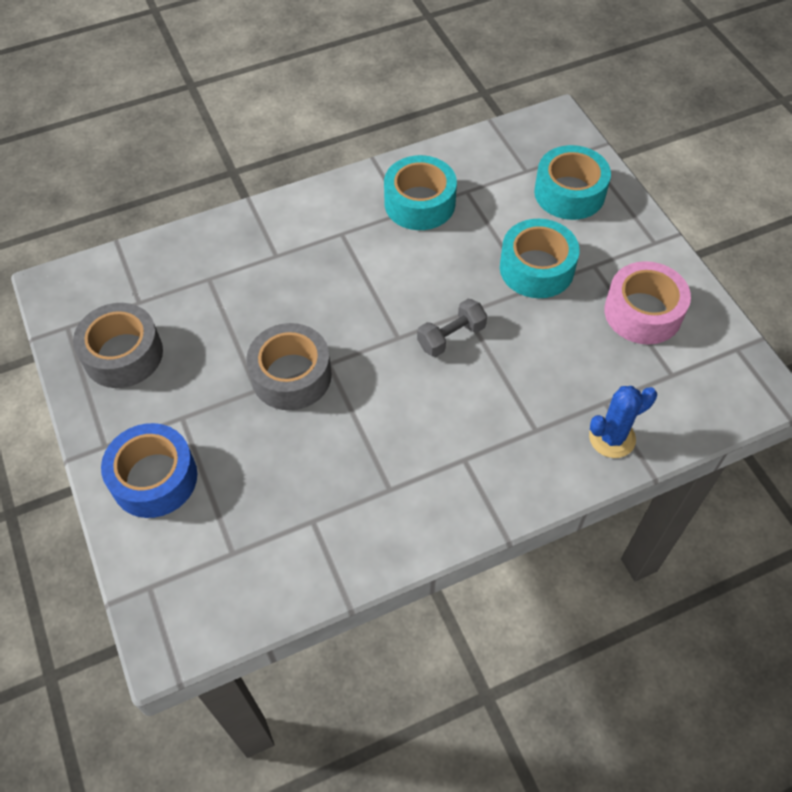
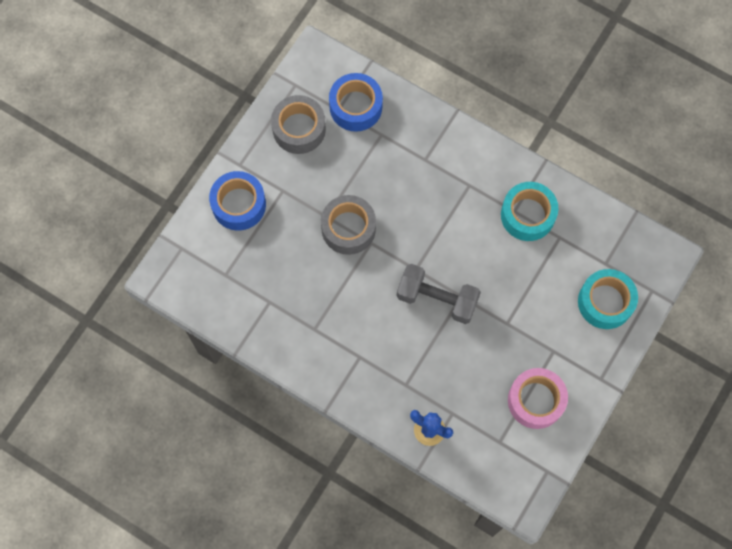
camera: 55 degrees right, 15 degrees up
(153, 283) = (355, 107): none -> blue tape
(451, 337) = (437, 299): grey dumbbell -> grey dumbbell, size x1.63
(536, 268) = (525, 318): turquoise tape -> none

